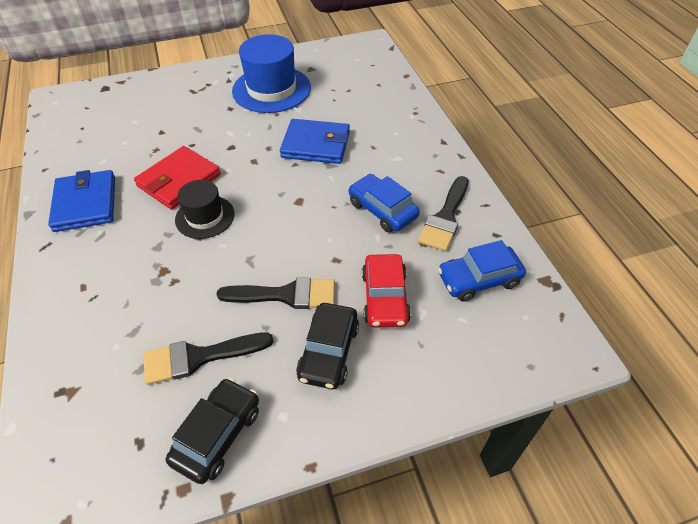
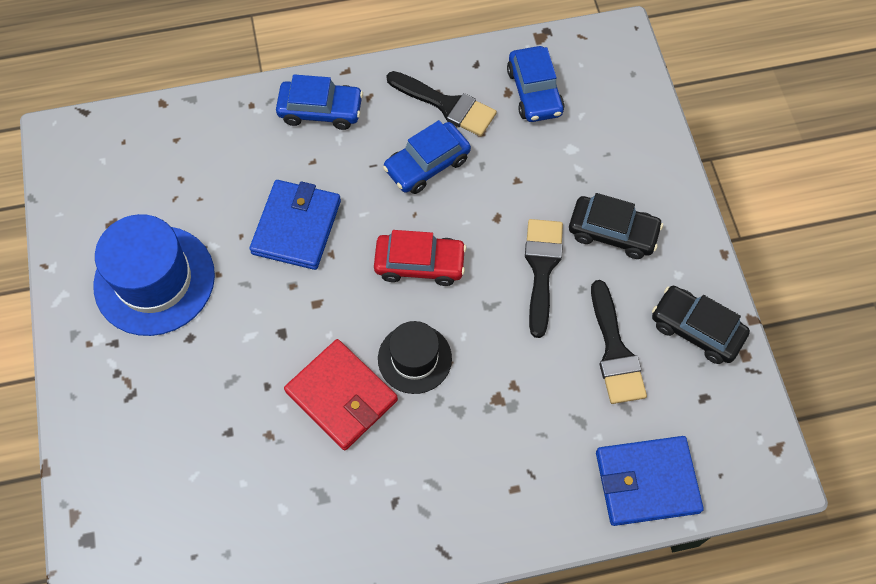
camera: 85 degrees left, 15 degrees up
(85, 204) = (371, 515): blue wallet -> blue wallet (647, 482)
(385, 297) = (551, 177): red car -> red car (420, 264)
(420, 146) = (320, 110): none -> blue car

